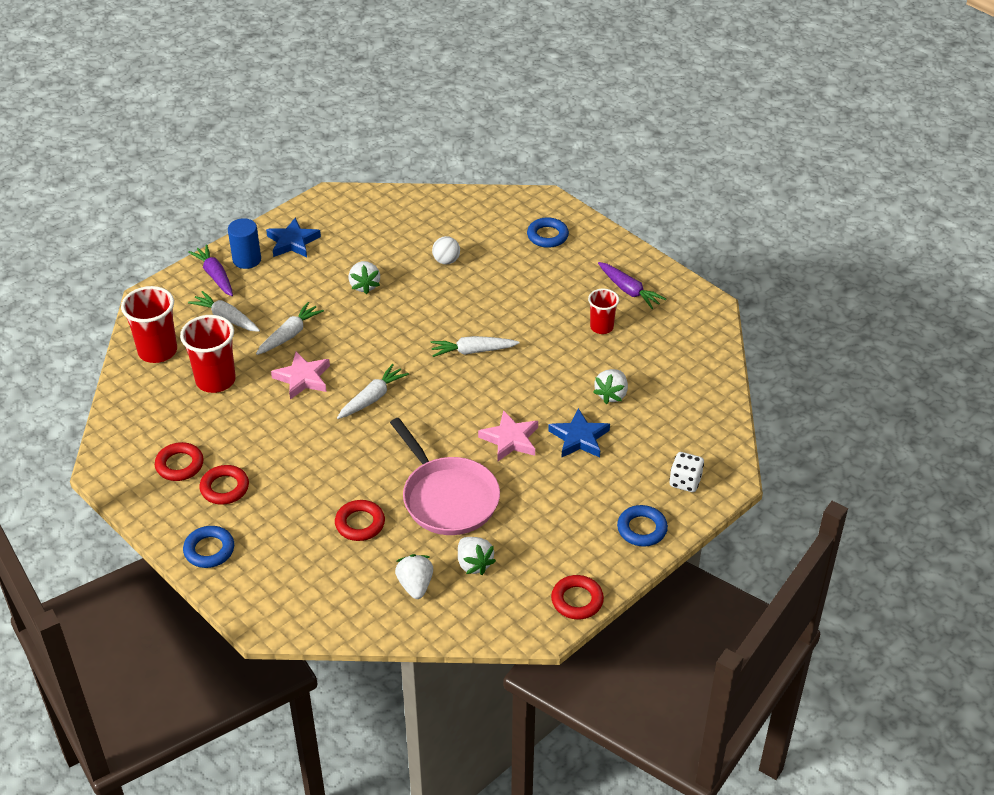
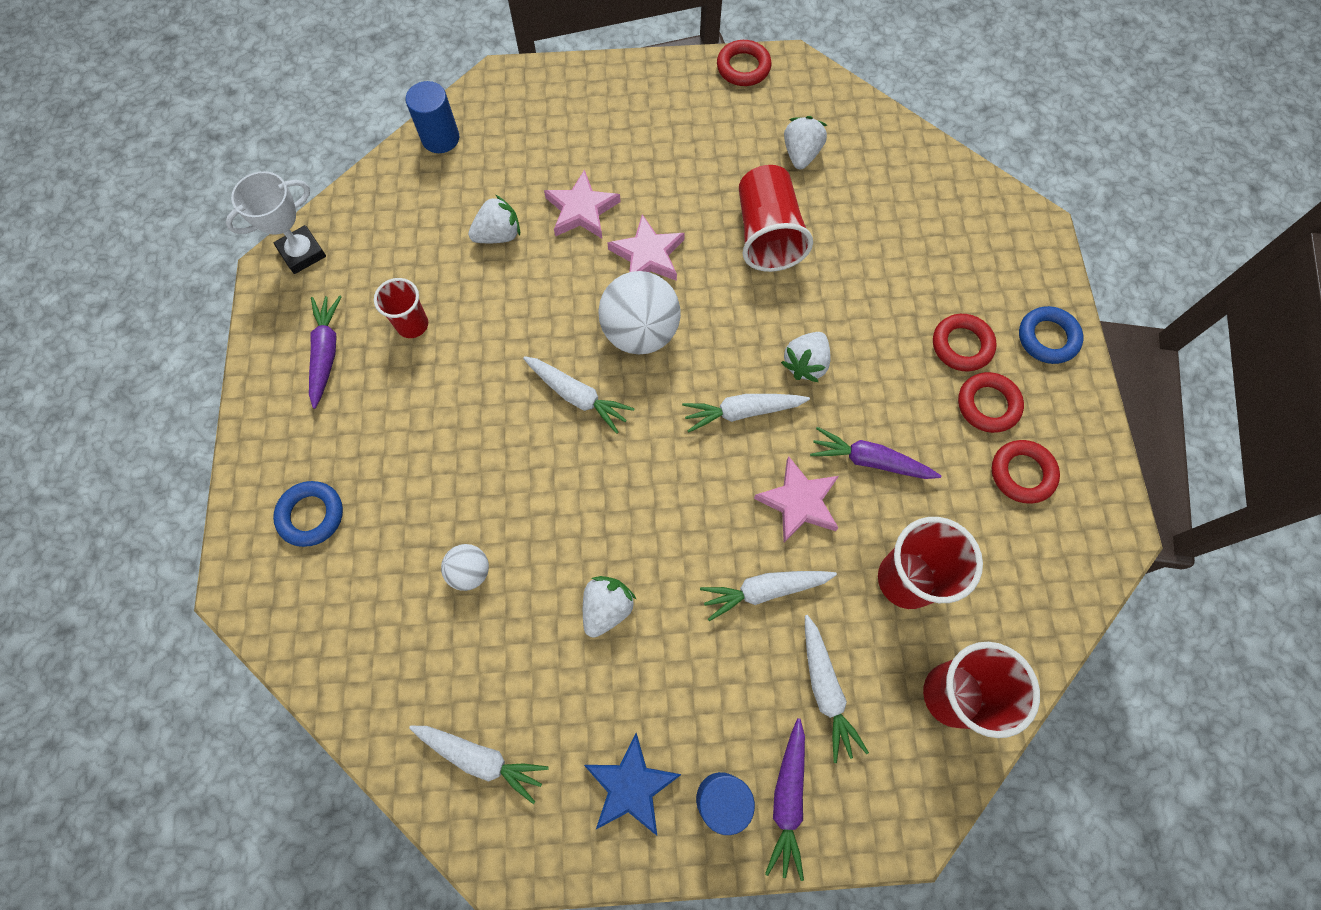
camera: 140 degrees left, 25 degrees up
(277, 419) = (870, 460): none -> purple carrot
(360, 523) = (874, 265): red ring -> red ring (961, 345)
(370, 214) = (481, 758): none -> white carrot
(415, 585) = (870, 169): white strawberry -> white strawberry (805, 364)
(447, 498) = (767, 234): pink pan -> red cup
(471, 399) = (640, 332): none -> white ball
(579, 438) = (582, 210): blue star -> pink star
(642, 529) = (625, 88): blue ring -> none
(685, 481) = (539, 103): white dice -> none
(706, 320) = (302, 253): none -> white trophy
(716, 421) = (440, 138): none -> blue cylinder

